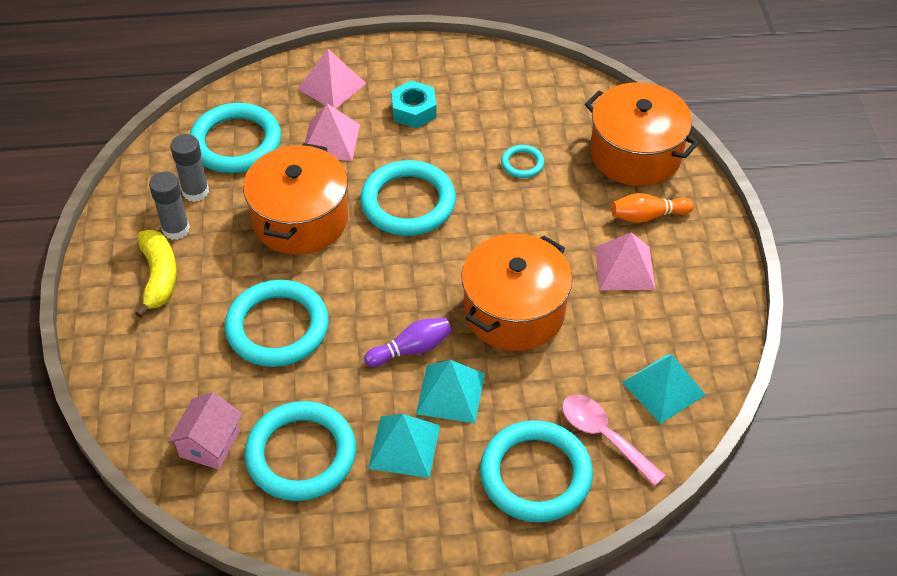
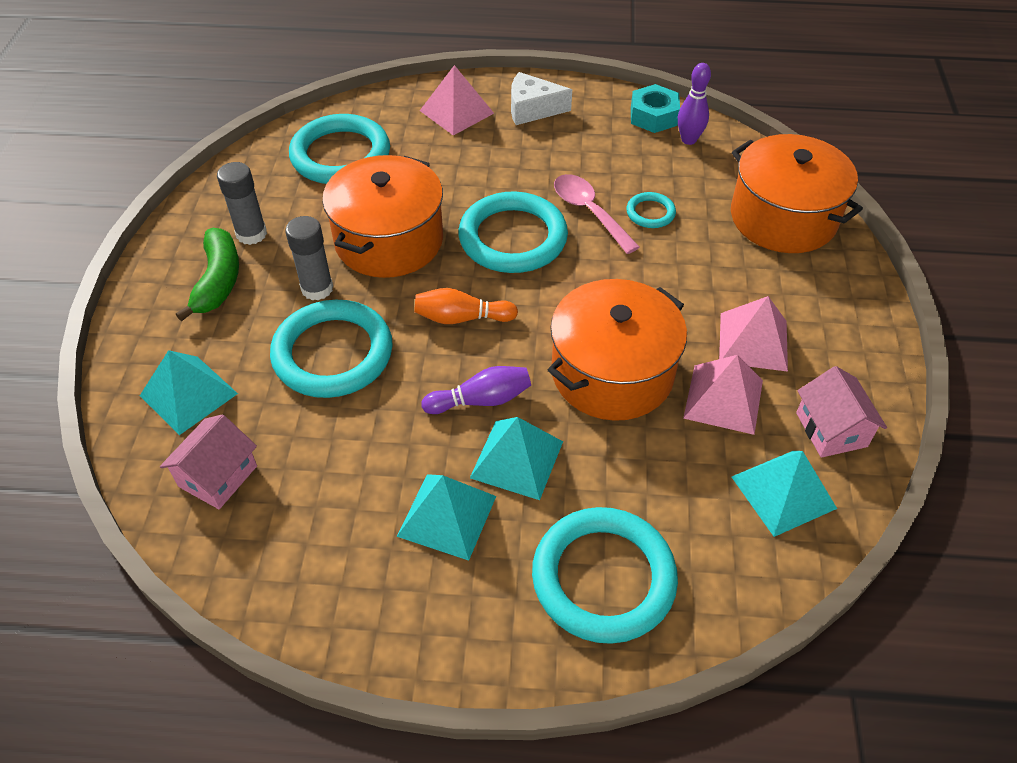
camera: 10 degrees right, 0 degrees up
(159, 277) = (218, 281): yellow banana -> green banana
(164, 380) = (189, 394): none -> turquoise pyramid
(195, 191) = (284, 198): grey glue stick -> grey glue stick (317, 288)
(301, 454) = (320, 506): turquoise ring -> none
(330, 140) = (442, 164): pink pyramid -> pink pyramid (723, 399)
(400, 75) = (532, 109): none -> white cheese
(414, 110) = (539, 145): turquoise nut -> turquoise nut (653, 116)
(544, 89) = (689, 140): none -> purple bowling pin
(604, 436) = (698, 542): pink spoon -> pink spoon (589, 212)
(648, 216) = (789, 287): orange bowling pin -> orange bowling pin (462, 318)
(695, 333) = (831, 429): none -> pink house

